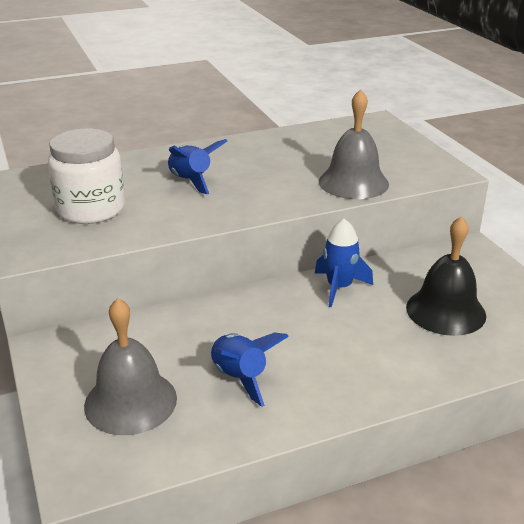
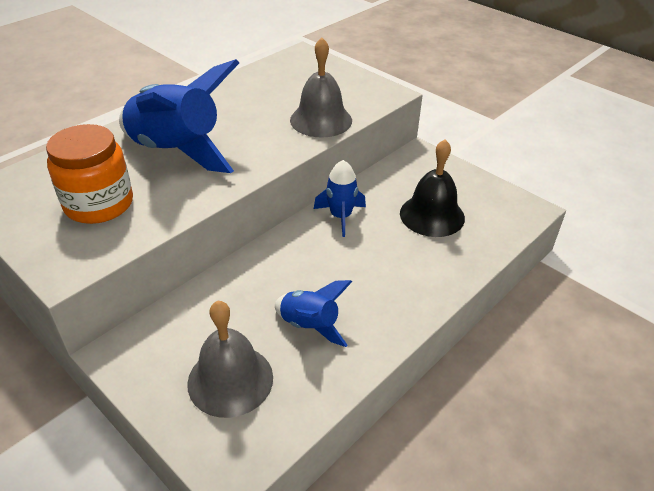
camera: 25 degrees left, 10 degrees up
(91, 209) = (99, 204): white jar -> orange jar
(191, 181) = (178, 151): blue rocket -> blue rocket, size x1.94

